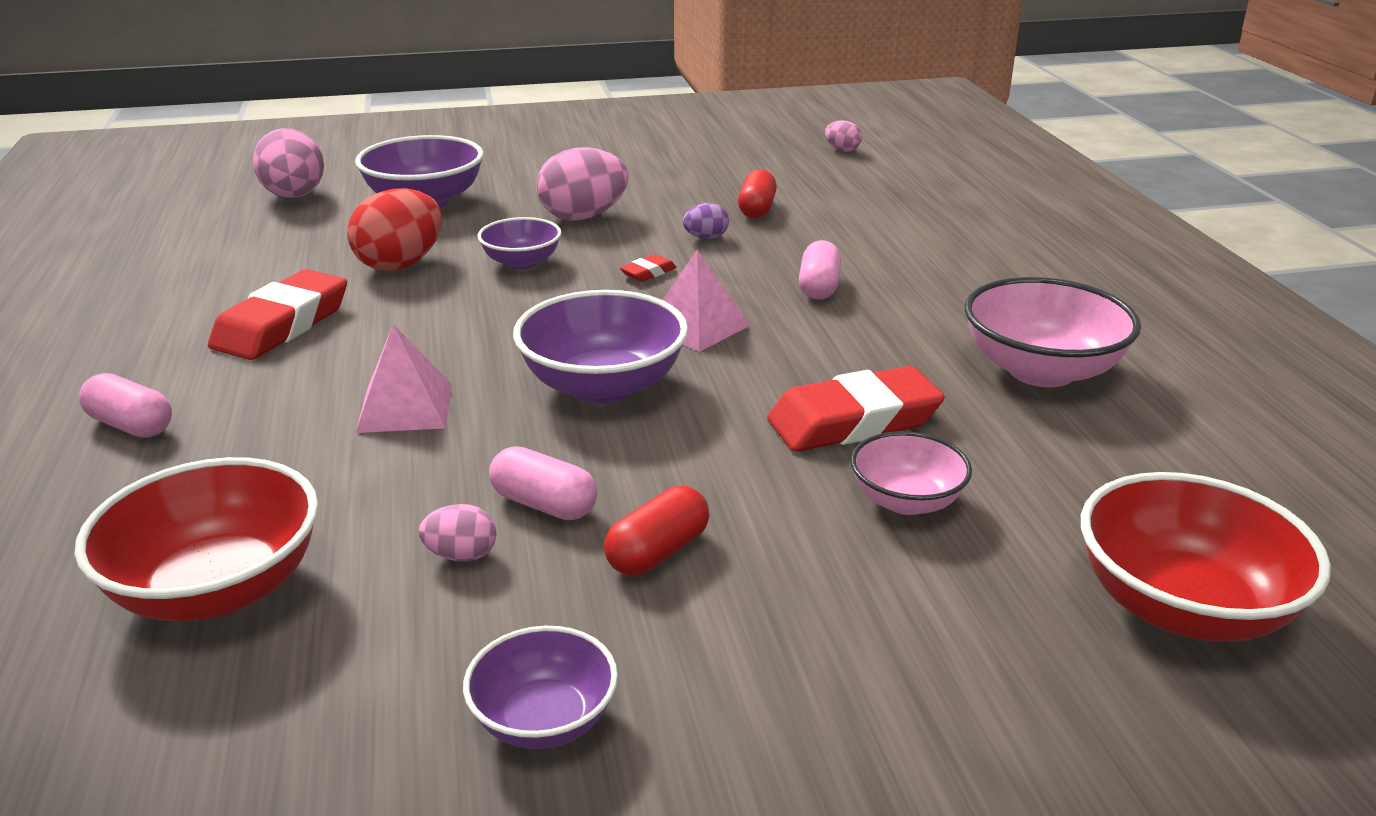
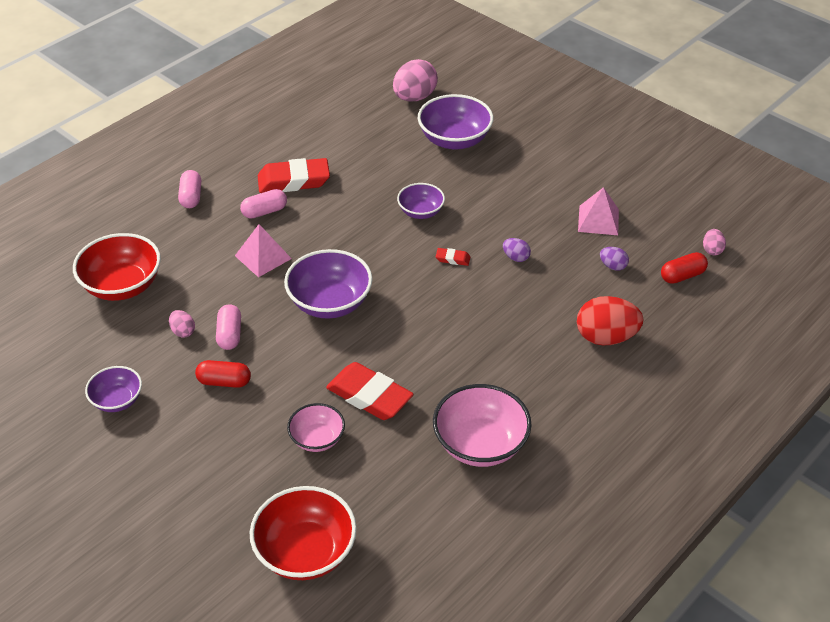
camera: 55 degrees right, 15 degrees up
(401, 264) = (380, 176): red egg -> red egg (606, 337)
(583, 217) = (495, 202): pink egg -> none
(697, 326) = (412, 304): pink pyramid -> pink pyramid (598, 220)
(757, 209) = (575, 258): red capsule -> red capsule (682, 276)
(800, 197) = (613, 266): none -> purple egg
(818, 287) = (497, 326): pink capsule -> pink capsule (264, 211)

